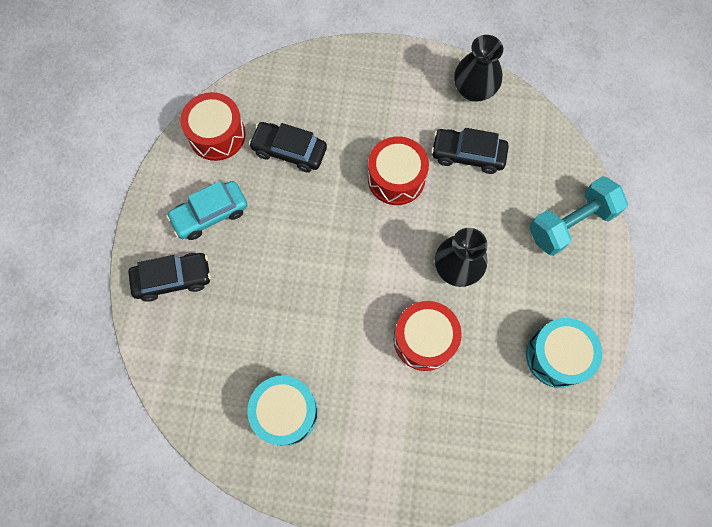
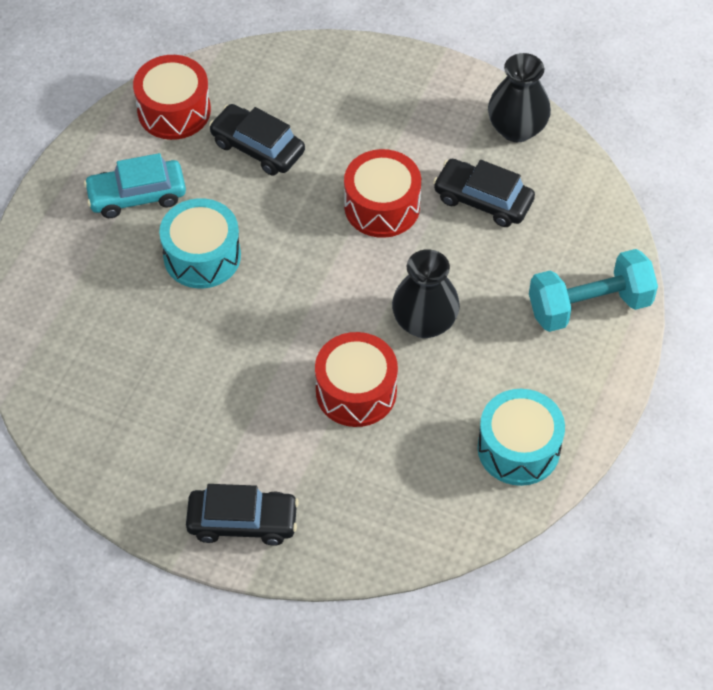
camera: 15 degrees right, 15 degrees down
(173, 279) = (69, 255): black car -> black car (242, 522)
(285, 412) = (157, 429): turquoise drum -> turquoise drum (202, 256)

